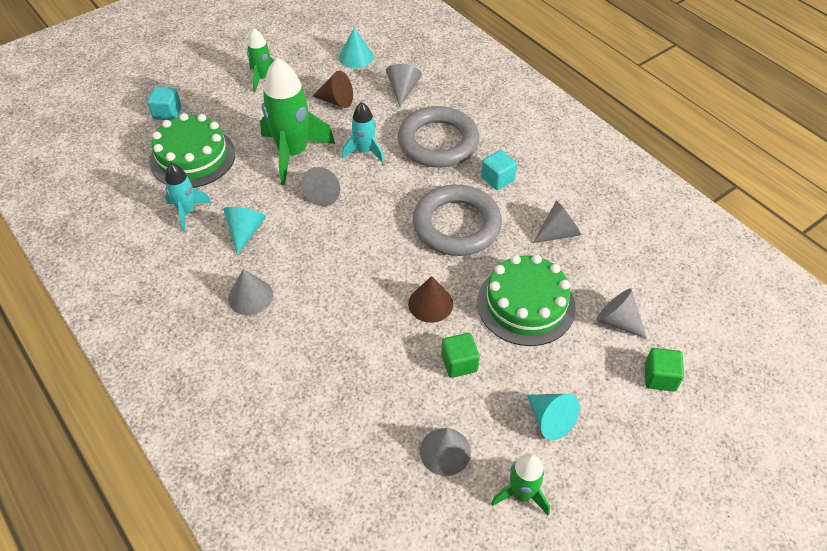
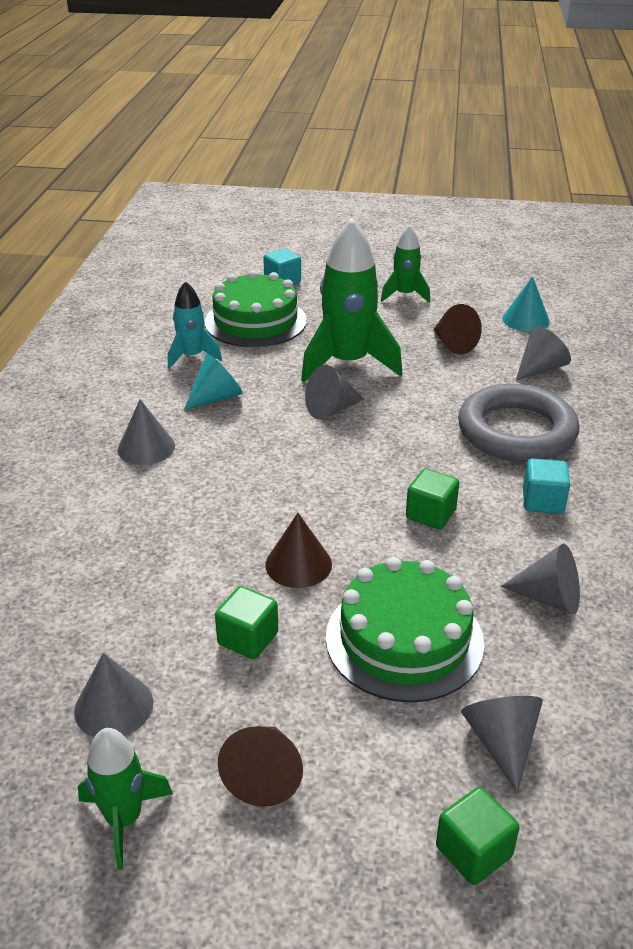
camera: 45 degrees right, 15 degrees down
(365, 152) = (422, 398): turquoise rocket -> none
(456, 225) = (430, 514): grey ring -> green cube
(550, 420) = (264, 775): turquoise cone -> brown cone

